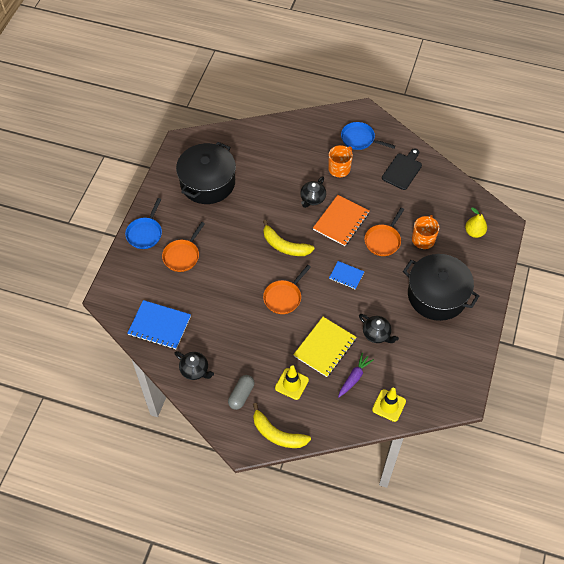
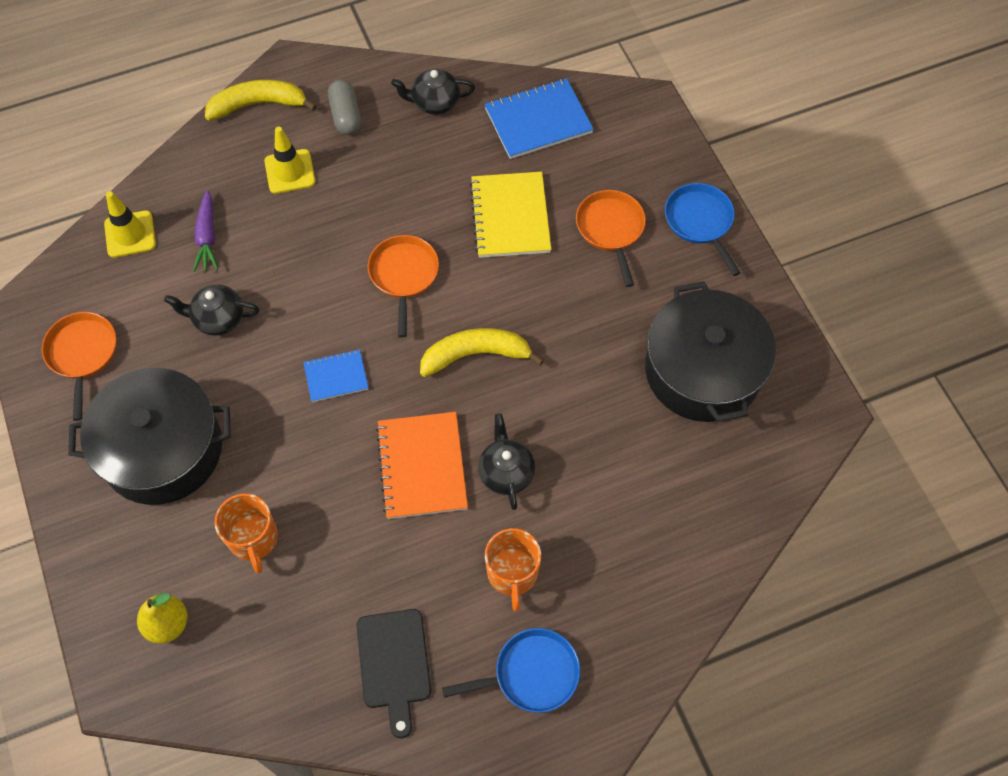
camera: 140 degrees right, 5 degrees up
(324, 347) = (282, 248): yellow notebook -> yellow notebook (510, 216)
(383, 240) = (322, 484): orange pan -> orange pan (82, 354)

